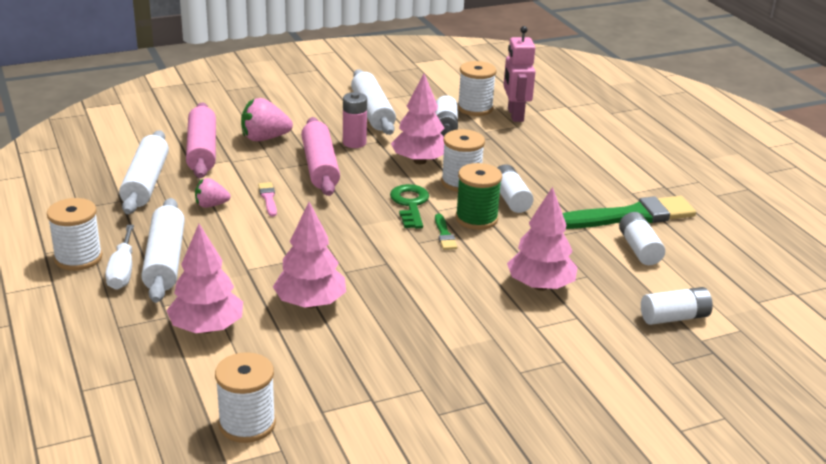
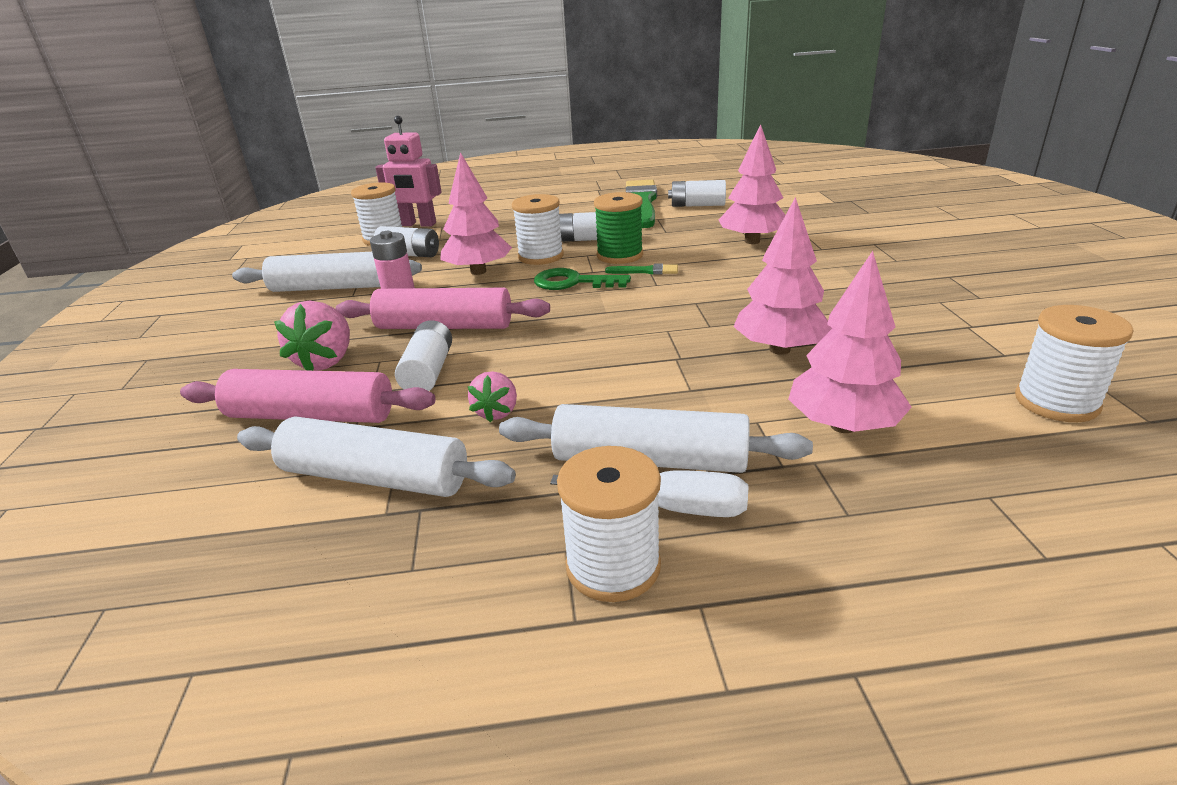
camera: 70 degrees left, 0 degrees up
(268, 198) = (505, 365): pink brush -> none
(674, 317) = (803, 205): white battery -> white battery (428, 372)

